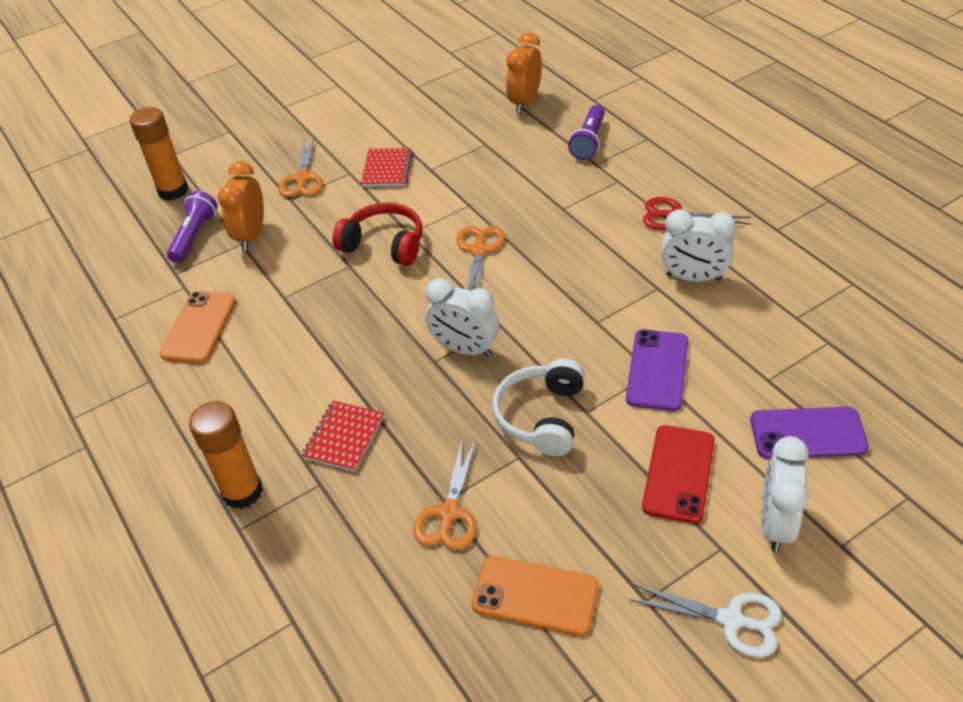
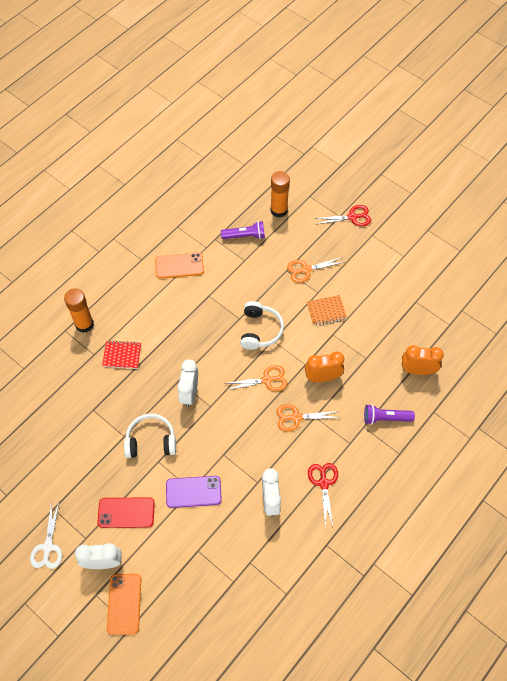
camera: 70 degrees right, 15 degrees up
(241, 119) = (352, 217): none -> red scissors
(251, 235) = (251, 262): orange clock -> orange clock (322, 377)
(384, 244) = (260, 330): red headphones -> white headphones
(387, 169) = (326, 311): red notebook -> orange notebook
(449, 513) = (86, 414): orange scissors -> orange scissors (296, 417)
(535, 596) = (49, 461): orange phone -> orange phone (124, 604)
(808, 434) = (163, 574): purple phone -> none

